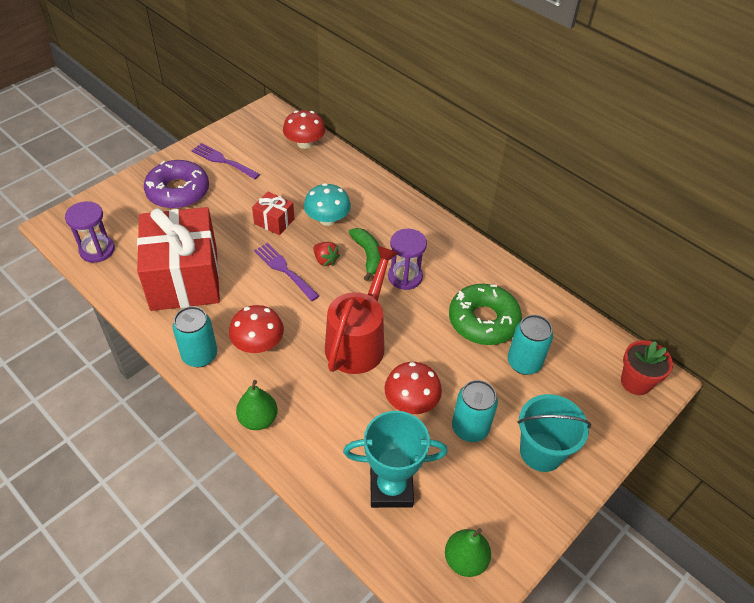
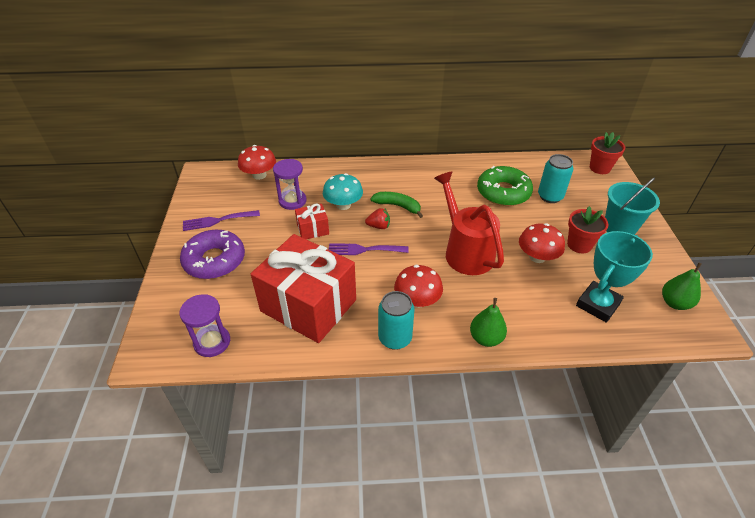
camera: 45 degrees left, 5 degrees down
(405, 277) = (434, 201): purple hourglass -> purple hourglass (292, 201)
(470, 428) = (579, 245): turquoise can -> red flower pot

